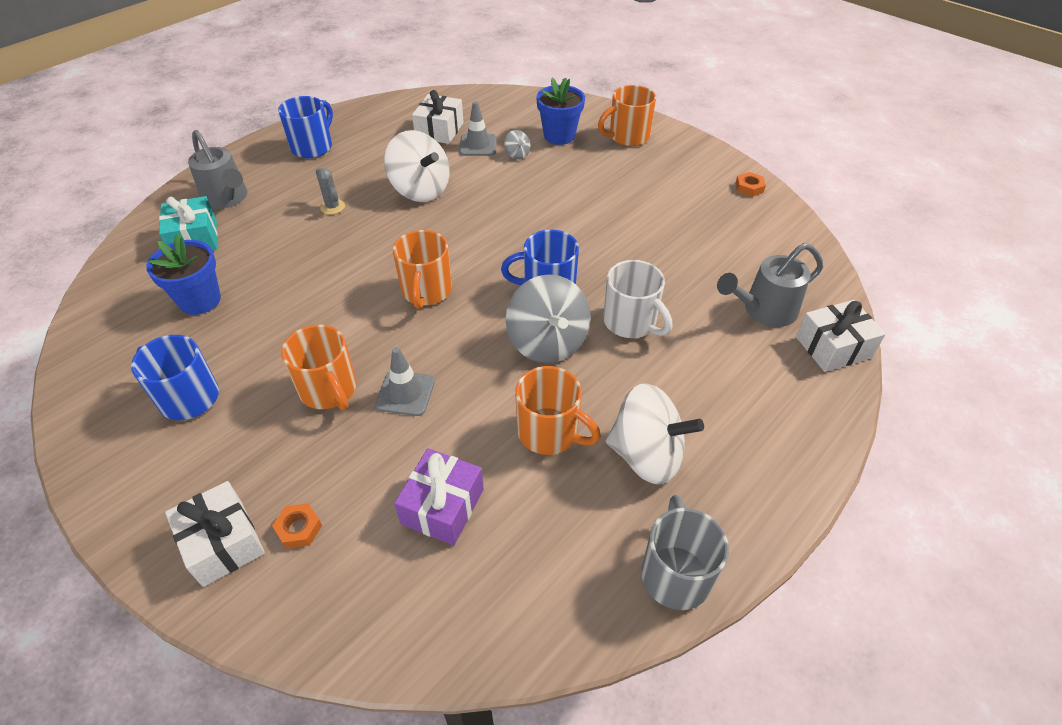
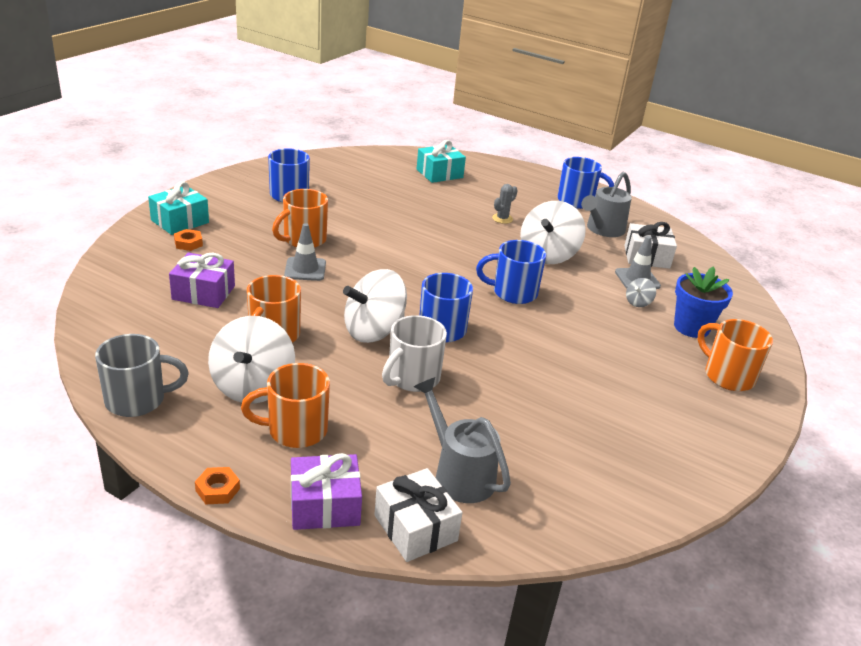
camera: 75 degrees right, 15 degrees down
(200, 300) = (377, 185): blue flower pot -> none
(223, 543) = (180, 221): white gift -> turquoise gift
(227, 199) = (489, 178): grey watering can -> grey watering can (602, 230)
(426, 291) = (417, 269): orange mug -> orange mug (295, 430)
(488, 228) = (513, 293): none -> blue mug
(547, 342) = (373, 331): grey spinning top -> white spinning top
(749, 188) = (689, 476): orange nut -> orange nut (218, 489)
(819, 405) = (325, 506): none -> purple gift

